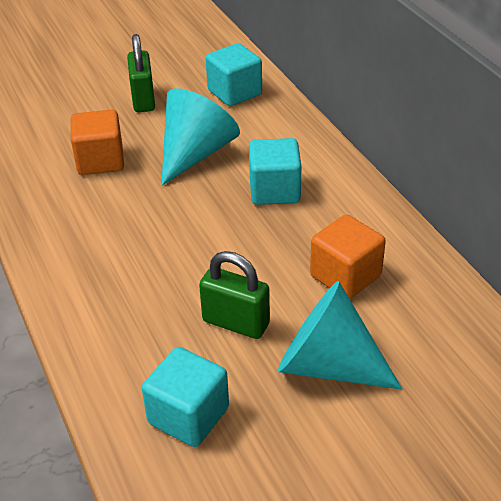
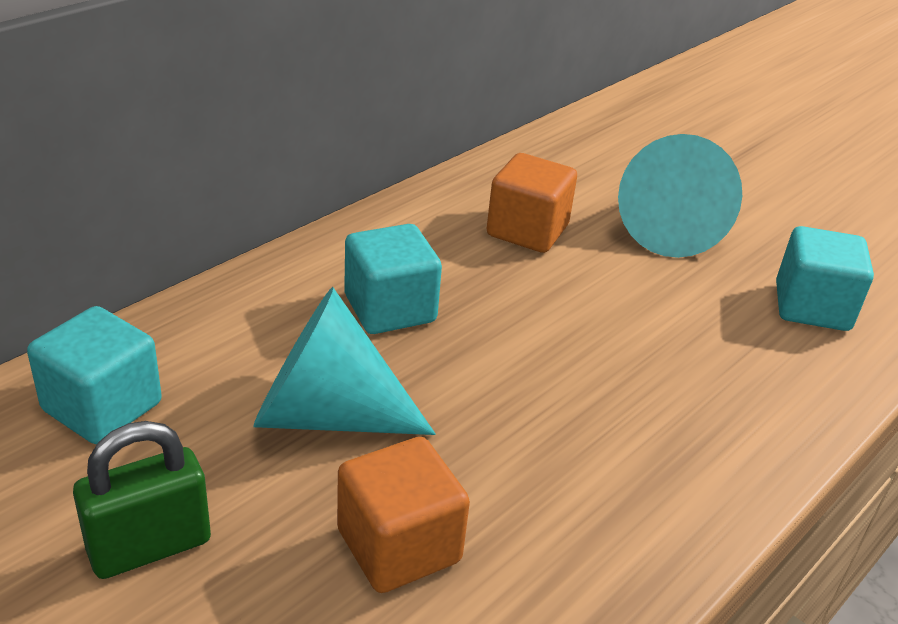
camera: 115 degrees left, 5 degrees down
(235, 323) = (661, 298): green padlock -> none

